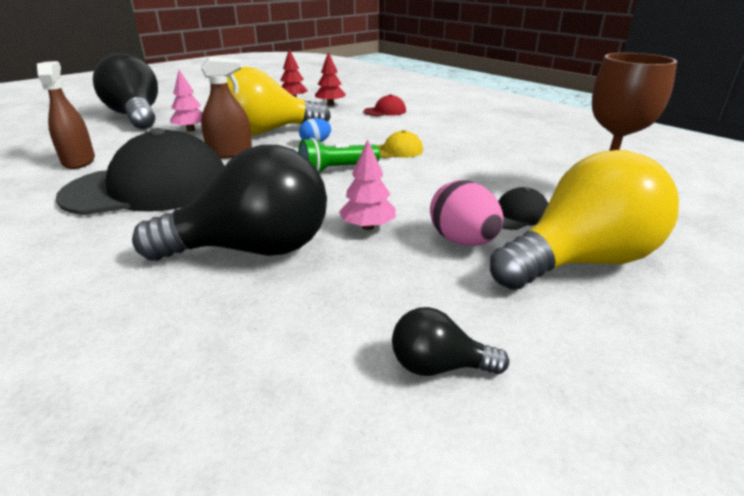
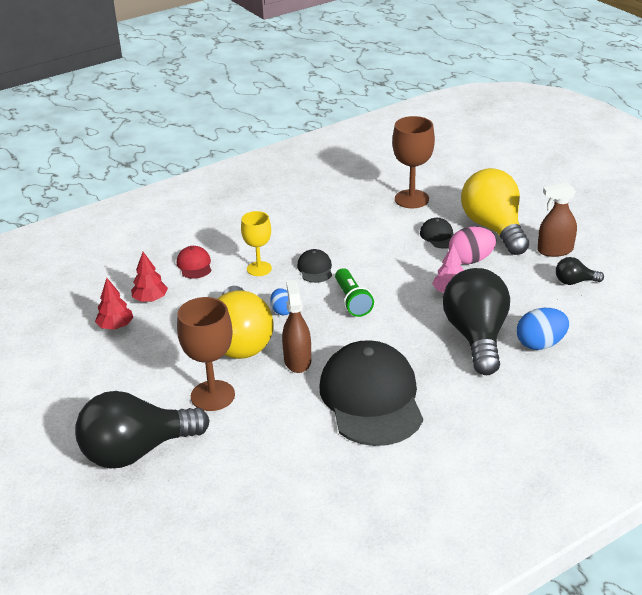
camera: 80 degrees left, 5 degrees up
(79, 161) = (295, 459): brown spray bottle -> brown spray bottle (555, 250)
(191, 130) = (212, 396): pink tree -> brown goblet
(218, 313) = (540, 344): none -> blue egg
(387, 130) = (259, 269): none -> yellow goblet
(396, 151) = (315, 269): yellow cap -> black cap
(438, 366) = (574, 282): black light bulb -> black light bulb turned 75 degrees clockwise

